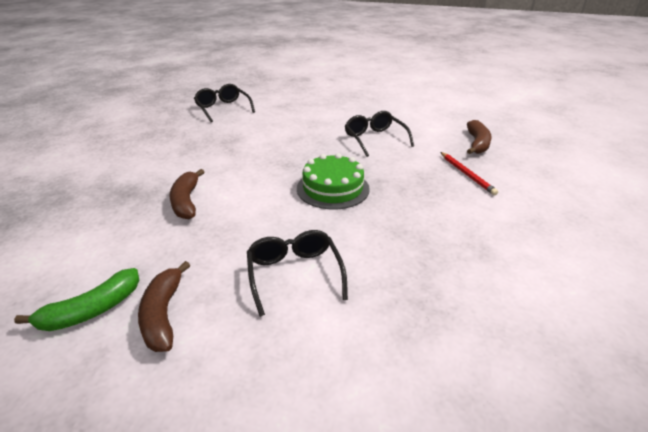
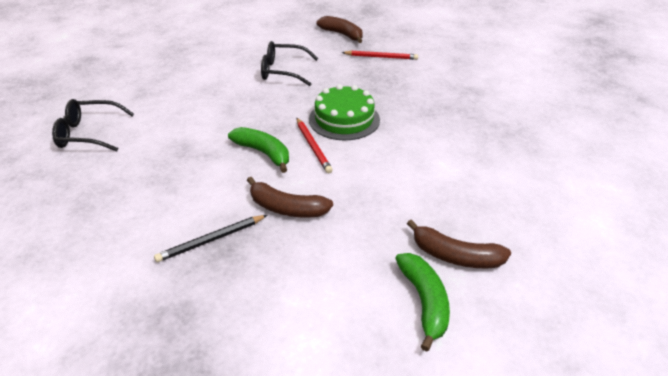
camera: 60 degrees left, 5 degrees up
(135, 184) = (211, 240): none -> black pencil
(250, 169) = (263, 153): none -> green banana
(277, 187) = (313, 146): none -> red pencil
(294, 275) = (448, 175): black glasses -> none

